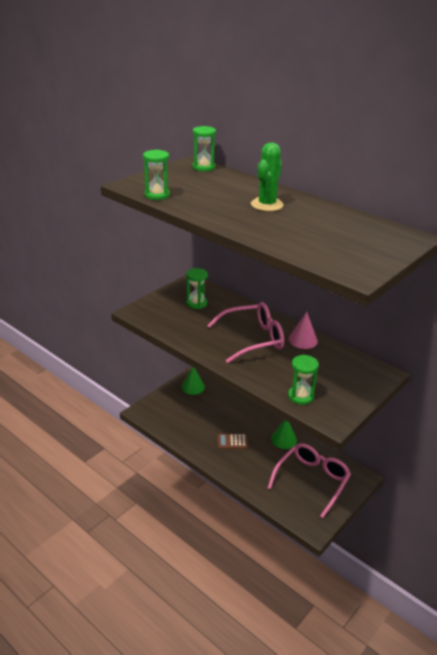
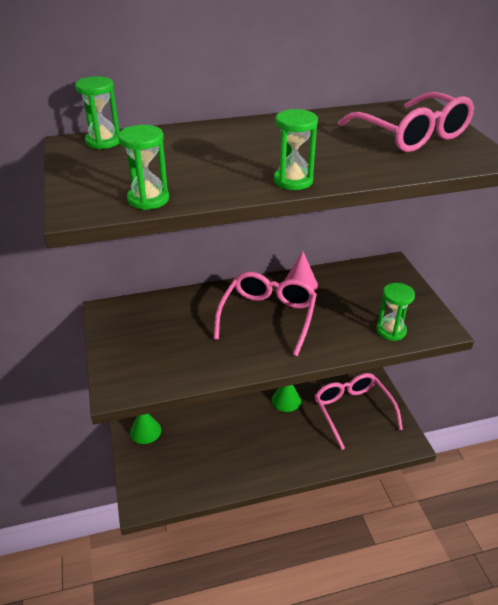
camera: 55 degrees left, 5 degrees up
(196, 303) = (156, 327): green hourglass -> green hourglass (293, 181)
(232, 441) = (258, 443): brown calculator -> none
(267, 205) = (268, 143): green cactus -> none
(353, 242) = (411, 134): none -> pink glasses

